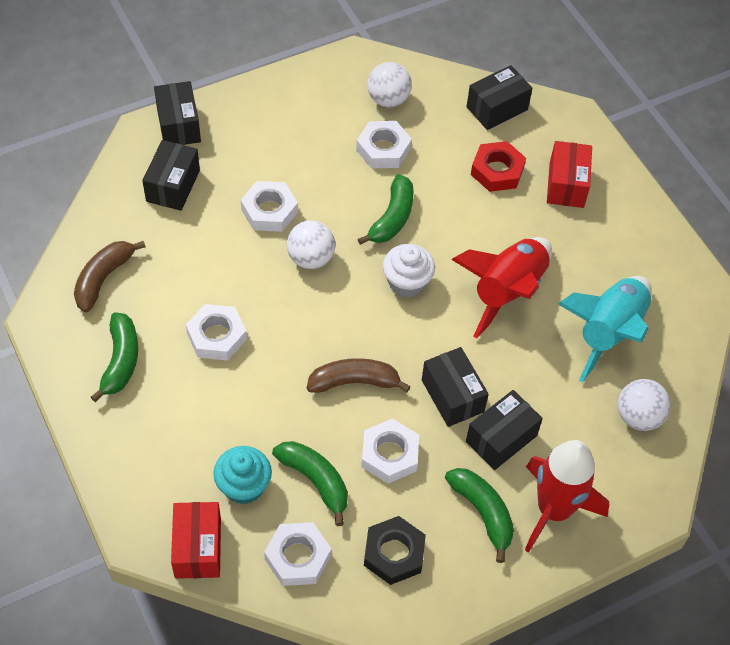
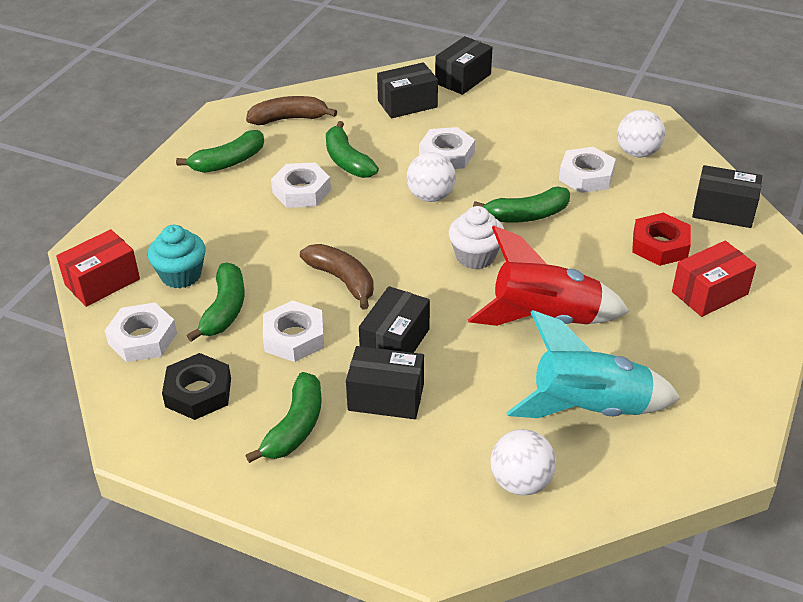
camera: 55 degrees right, 15 degrees down
(207, 279) = (347, 160): none -> green banana
(553, 510) = (347, 475): red rocket -> none

